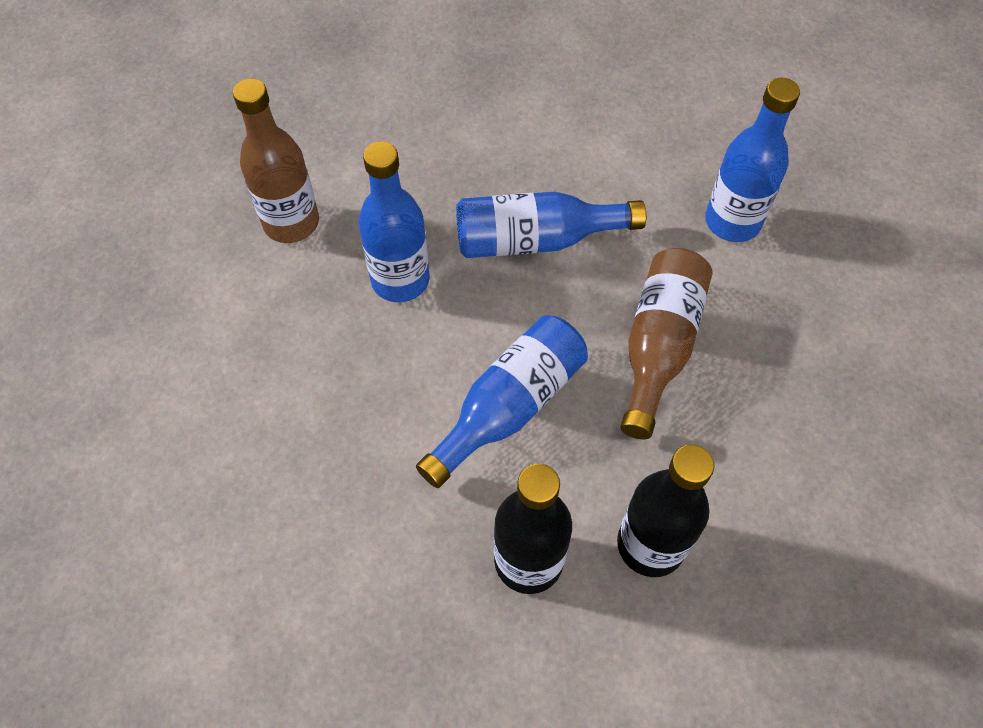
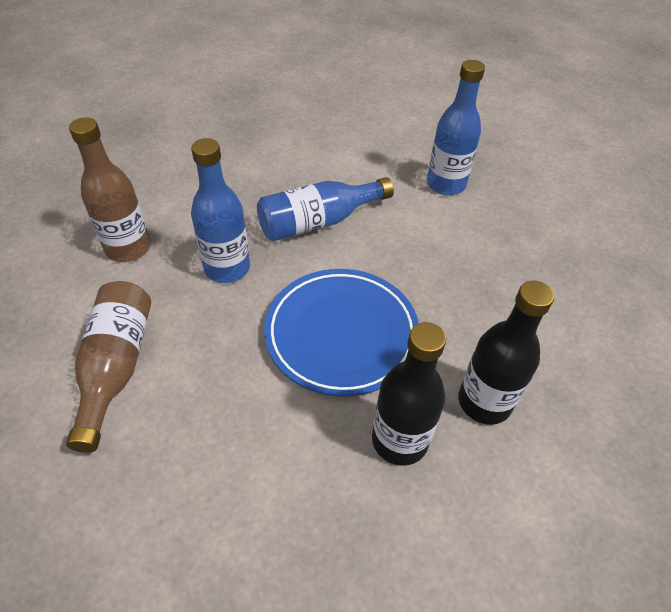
camera: 20 degrees left, 10 degrees down
(509, 407) = (341, 334): blue bottle -> blue plate
(658, 347) = (431, 269): brown bottle -> brown bottle (116, 367)

